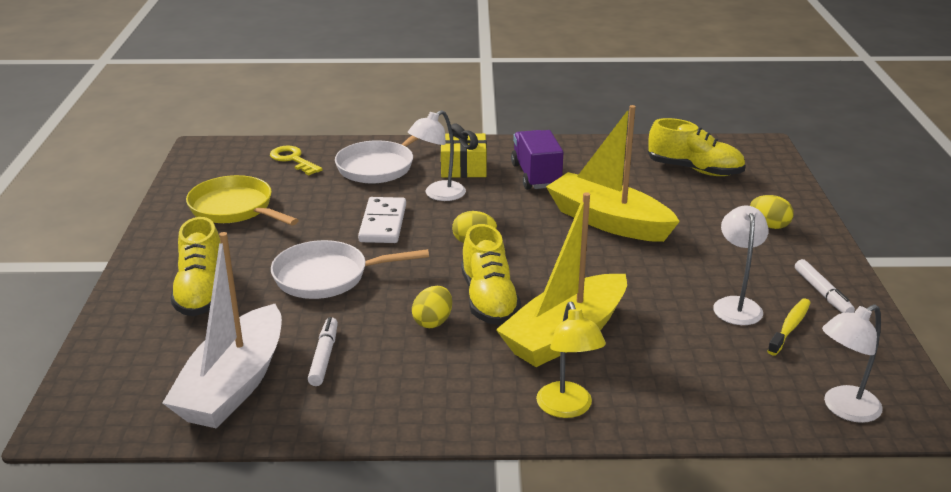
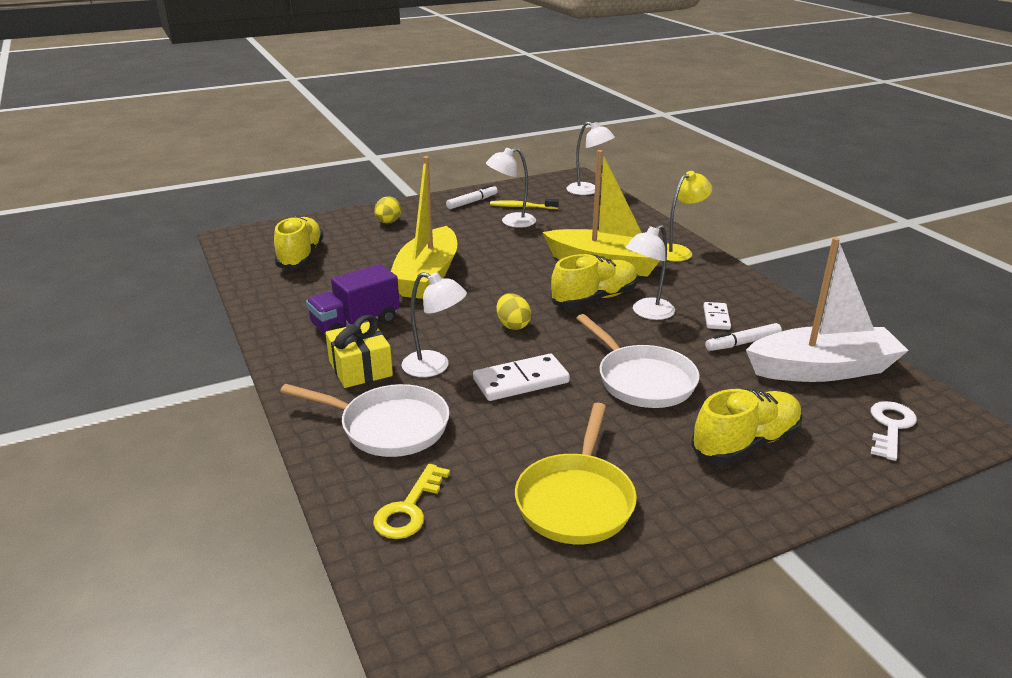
camera: 115 degrees left, 0 degrees up
(126, 376) = (890, 427): none -> white key
(384, 362) = (716, 318): none -> white domino
(433, 322) = (647, 313): yellow egg -> white lamp

